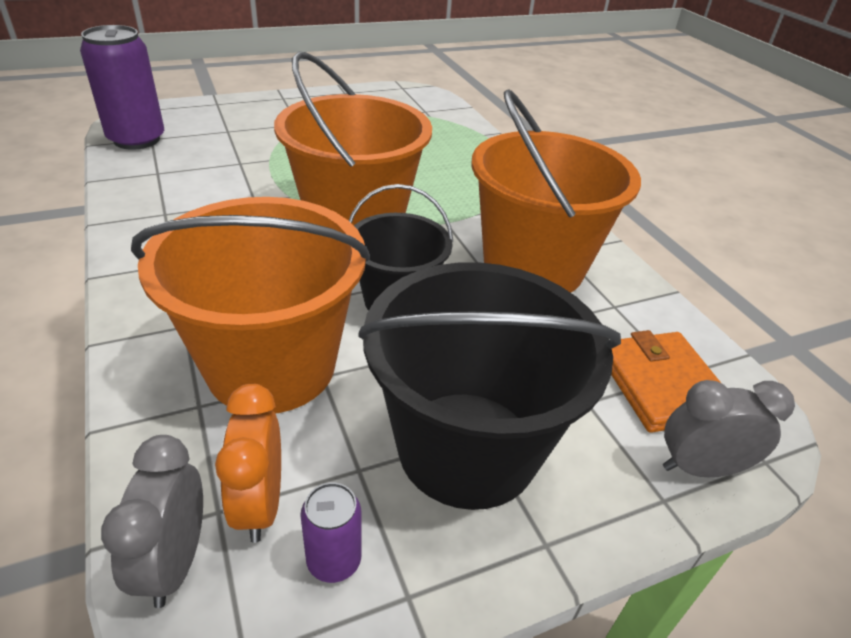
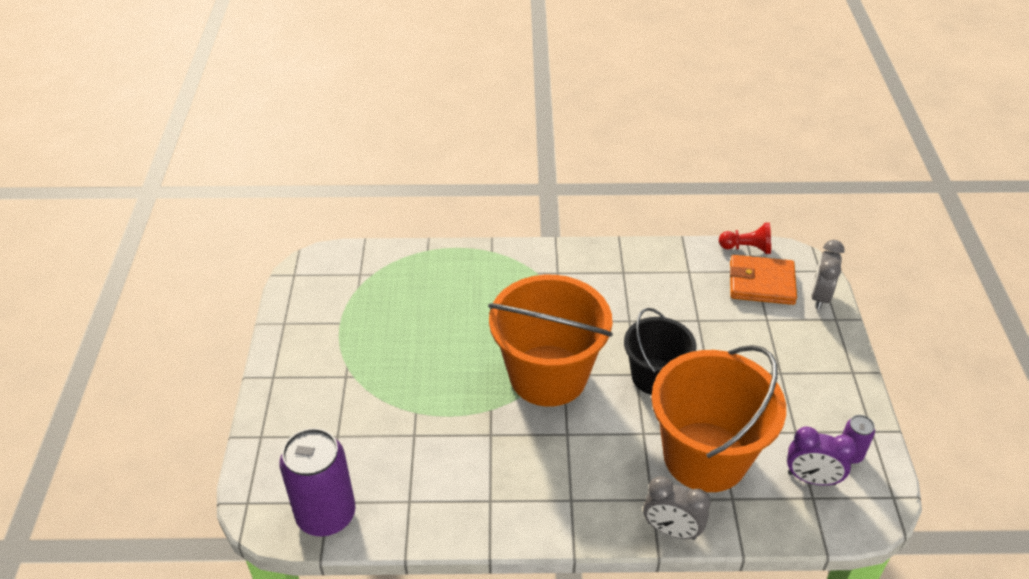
camera: 65 degrees left, 5 degrees up
(175, 562) = (841, 519): grey clock -> grey clock (671, 530)
(260, 504) = (811, 478): orange clock -> purple clock
(467, 447) = (790, 381): black bucket -> none
(533, 266) = (637, 293): orange bucket -> none
(721, 359) = (747, 248): none -> red pawn

